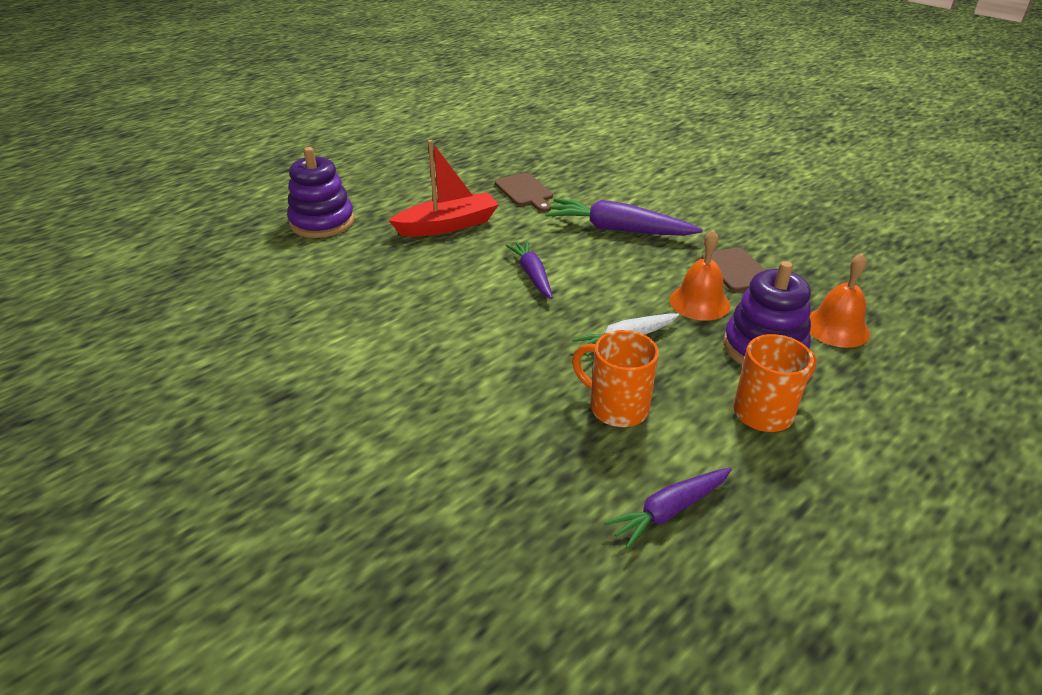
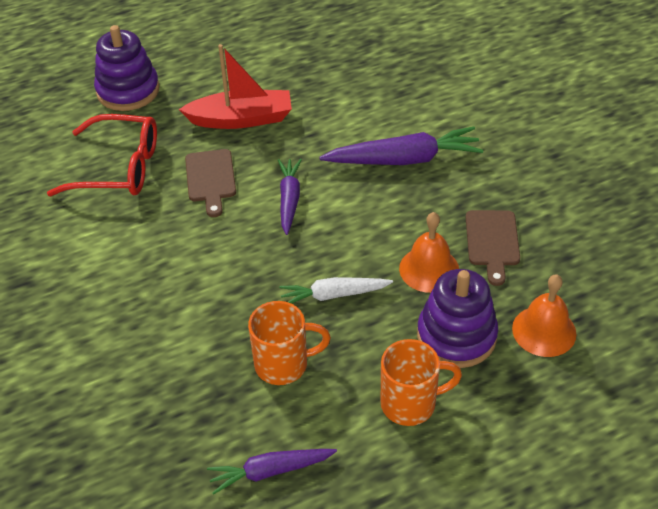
camera: 20 degrees right, 10 degrees up
(342, 280) = (118, 168): none -> red glasses
(525, 192) = (339, 88): brown cutting board -> brown cutting board (211, 179)
(616, 407) = (284, 364): orange mug -> orange mug turned 120 degrees clockwise
(618, 229) = (404, 159): purple carrot -> purple carrot turned 135 degrees clockwise

